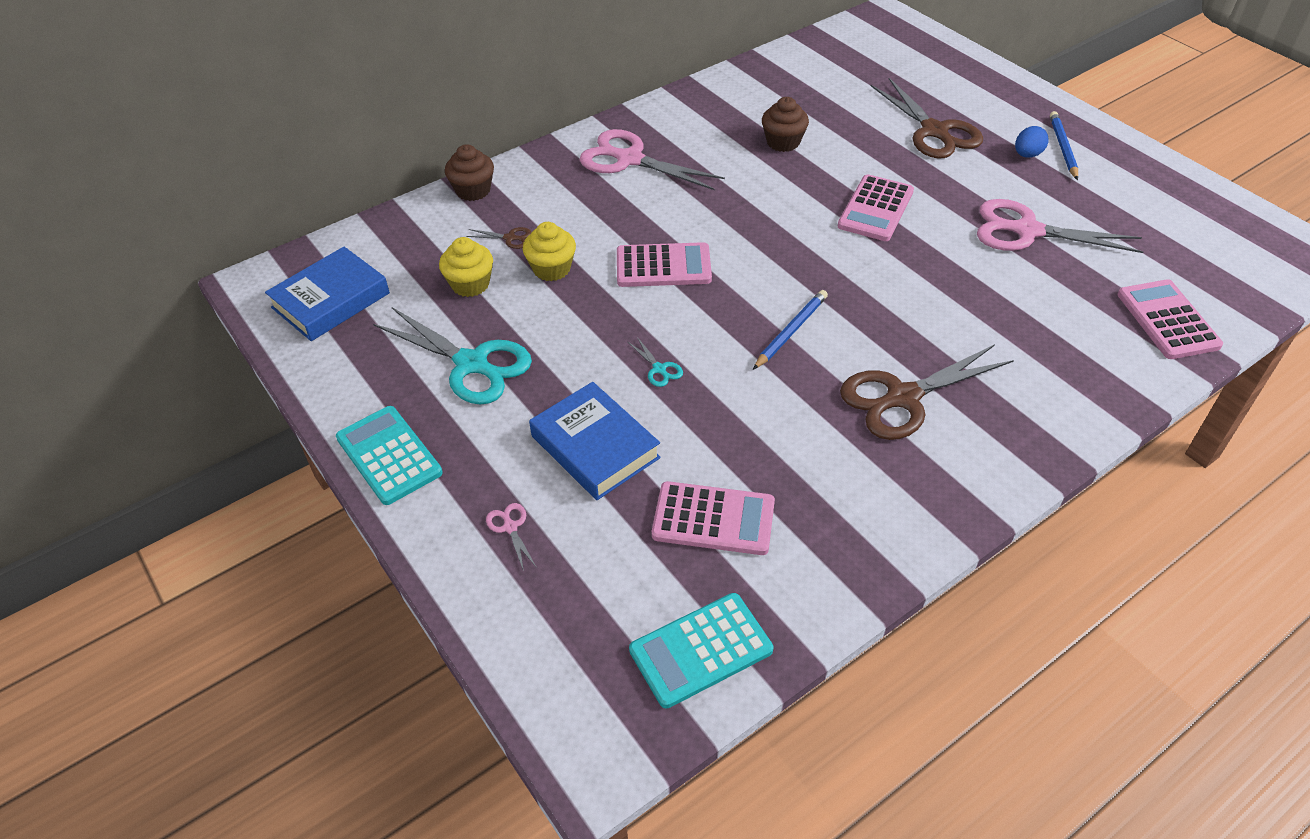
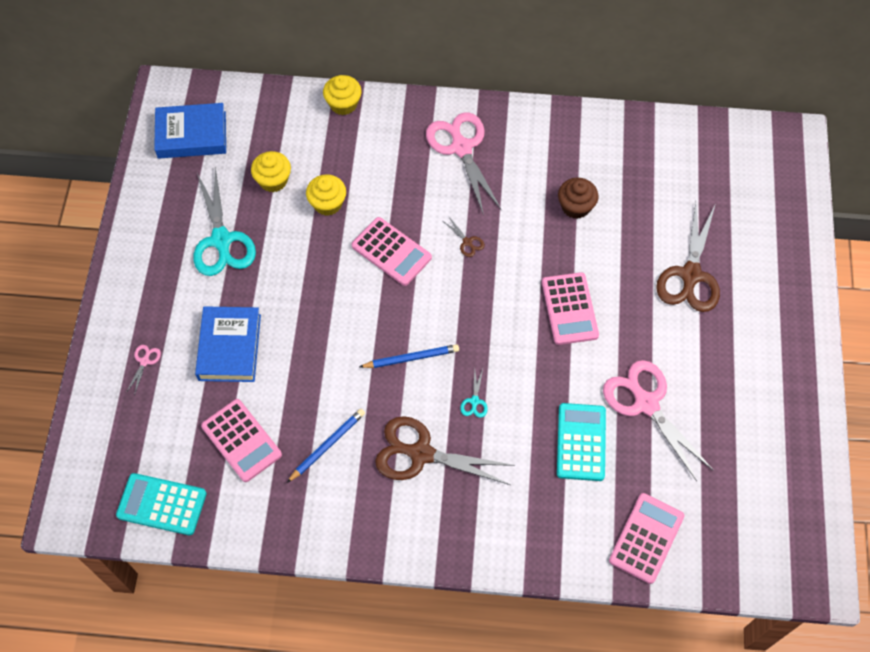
camera: 40 degrees right, 15 degrees up
(389, 455) = (129, 269): turquoise calculator -> turquoise calculator (581, 442)
(473, 190) = (343, 104): brown cupcake -> yellow cupcake
(510, 238) = (327, 160): brown scissors -> brown scissors (467, 242)
(659, 369) = (312, 324): turquoise scissors -> turquoise scissors (474, 401)
(875, 209) = (569, 309): pink calculator -> pink calculator turned 75 degrees counterclockwise
(1027, 155) = (730, 344): blue egg -> none
(1063, 147) = (764, 358): blue pencil -> blue pencil (327, 445)

